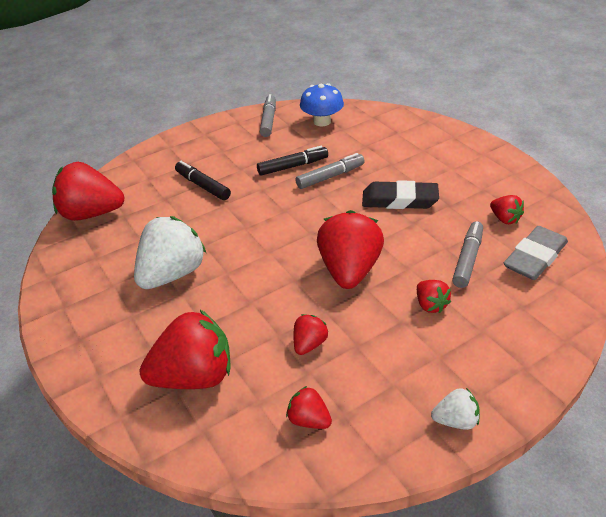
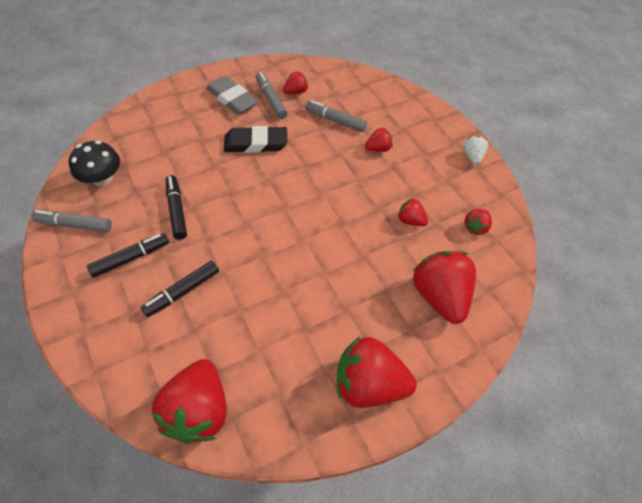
camera: 90 degrees left, 15 degrees up
(172, 274) = (319, 316): white strawberry -> none
(236, 153) = (130, 258): none -> black marker
(322, 121) = (102, 178): blue mushroom -> black mushroom
(330, 177) = (205, 184): grey marker -> grey marker (271, 99)
(349, 270) = (336, 187): red strawberry -> red strawberry (369, 384)
(399, 200) = (256, 143): black eraser -> black eraser turned 75 degrees clockwise
(535, 257) = (339, 89): grey eraser -> grey eraser (232, 99)

